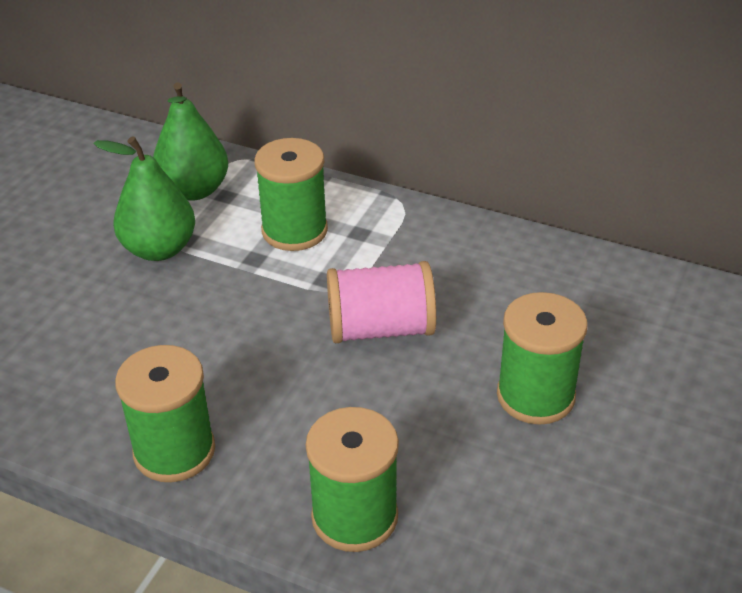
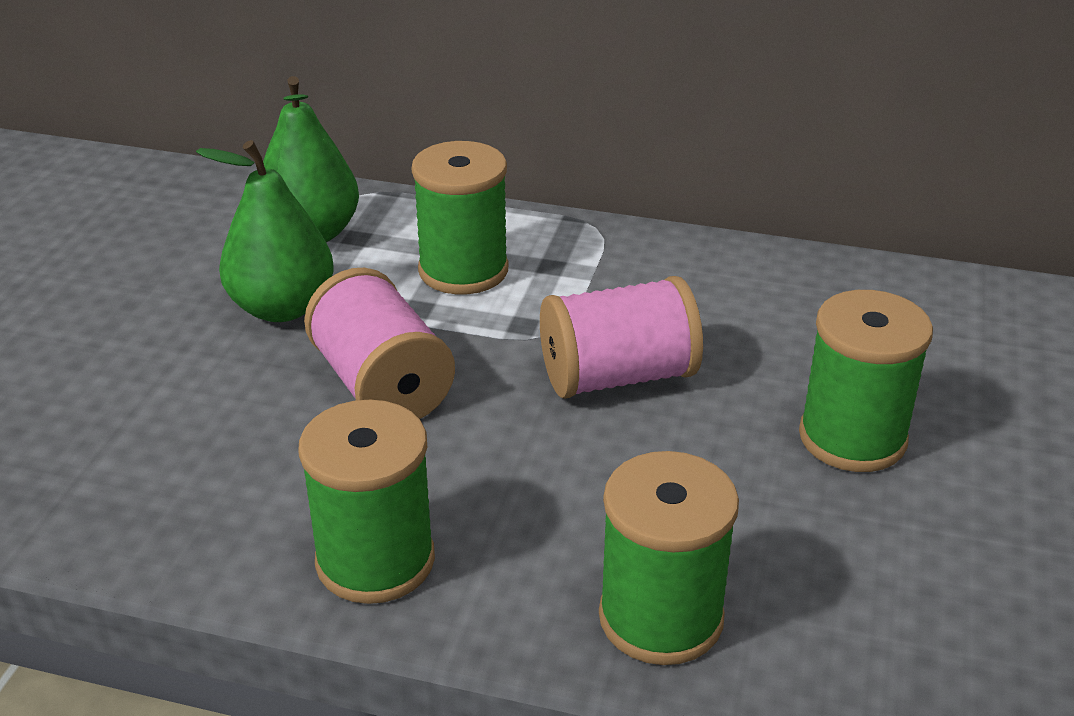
camera: 10 degrees left, 5 degrees down
(212, 318) = (382, 386): none -> pink spool

